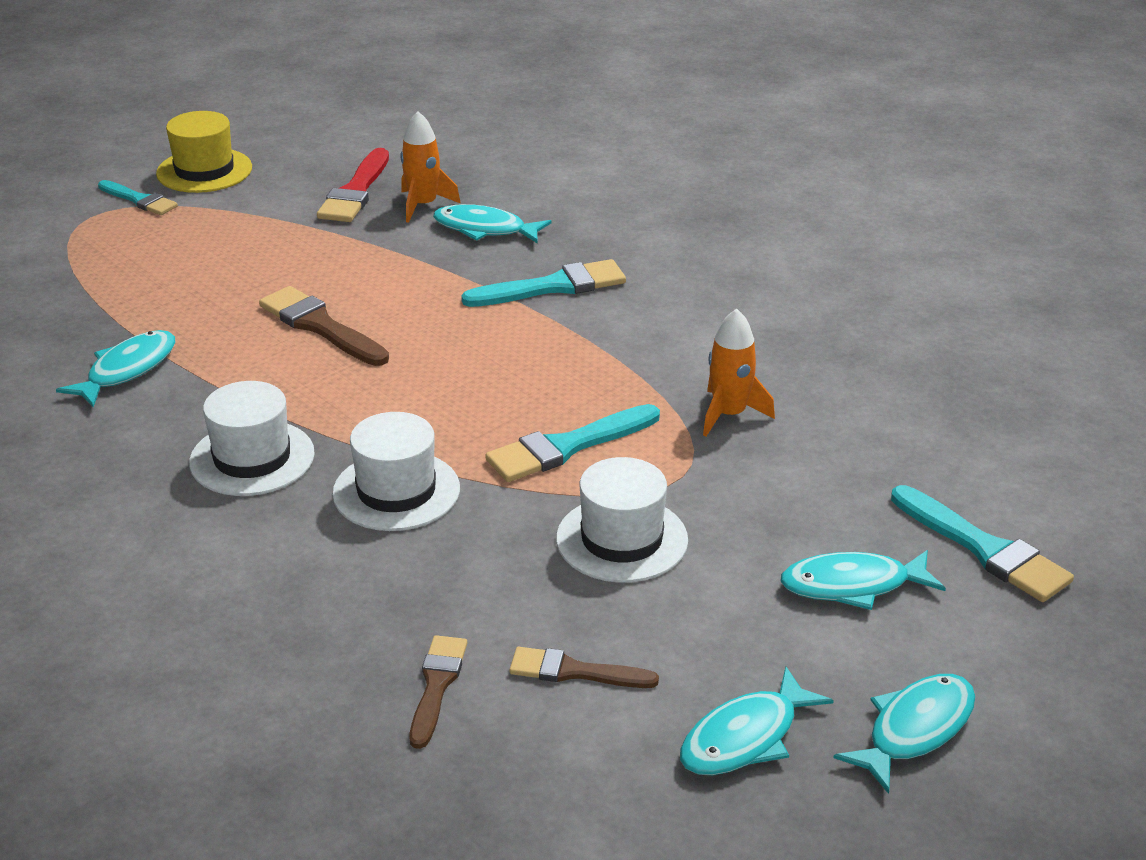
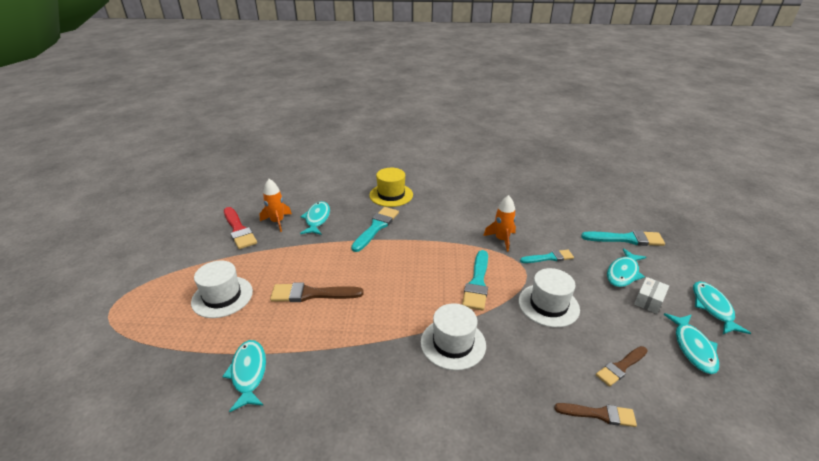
camera: 45 degrees left, 0 degrees up
(139, 200) = (129, 286): turquoise brush -> turquoise brush (549, 257)
(204, 171) = (146, 255): yellow hat -> yellow hat (391, 195)
(252, 458) = (375, 373): white hat -> white hat (222, 296)
(437, 685) = (599, 414): brown brush -> brown brush turned 135 degrees clockwise
(485, 229) = (317, 219): turquoise fish -> turquoise fish turned 120 degrees clockwise
(811, 644) = (649, 301): none -> white box

